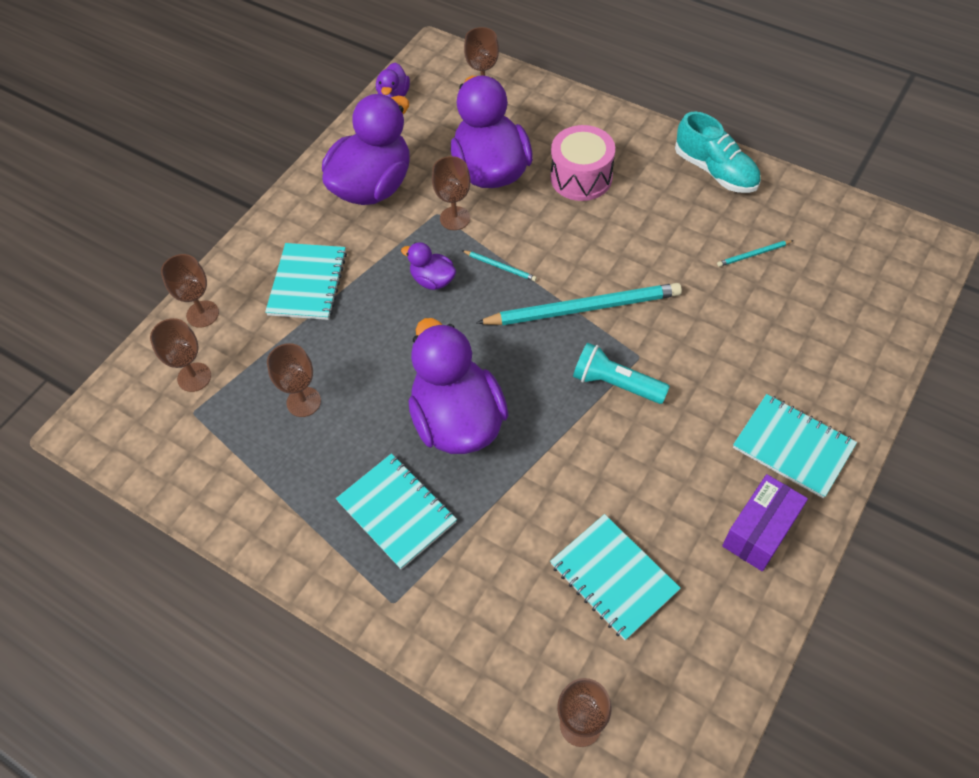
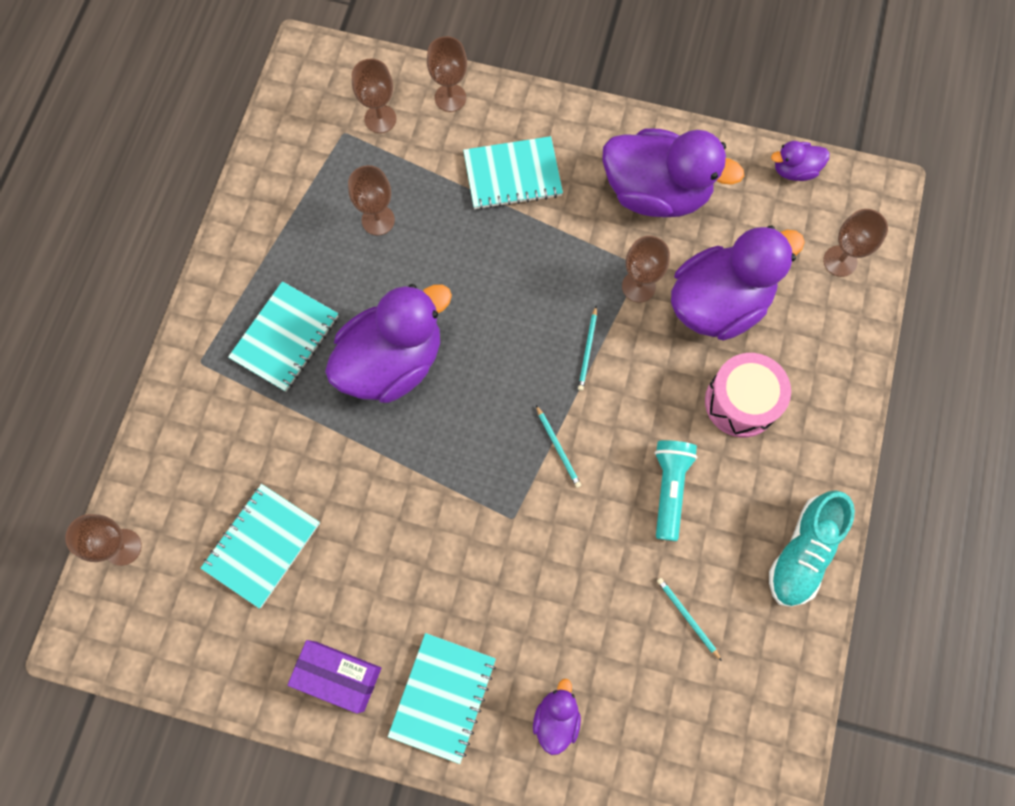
camera: 70 degrees right, 15 degrees up
(432, 280) = (551, 289): purple duck -> purple duck (556, 718)
(583, 308) = (558, 448): turquoise pencil -> turquoise pencil, size x0.42
(615, 383) = (473, 501): turquoise flashlight -> turquoise flashlight (669, 488)

